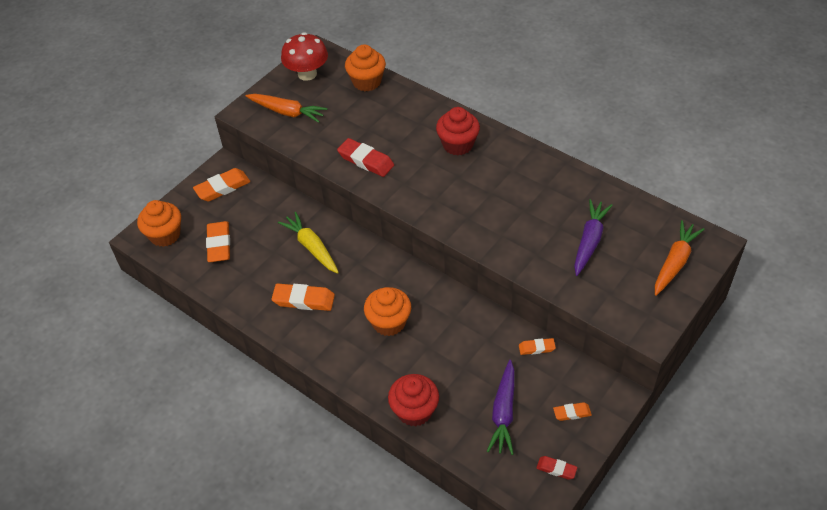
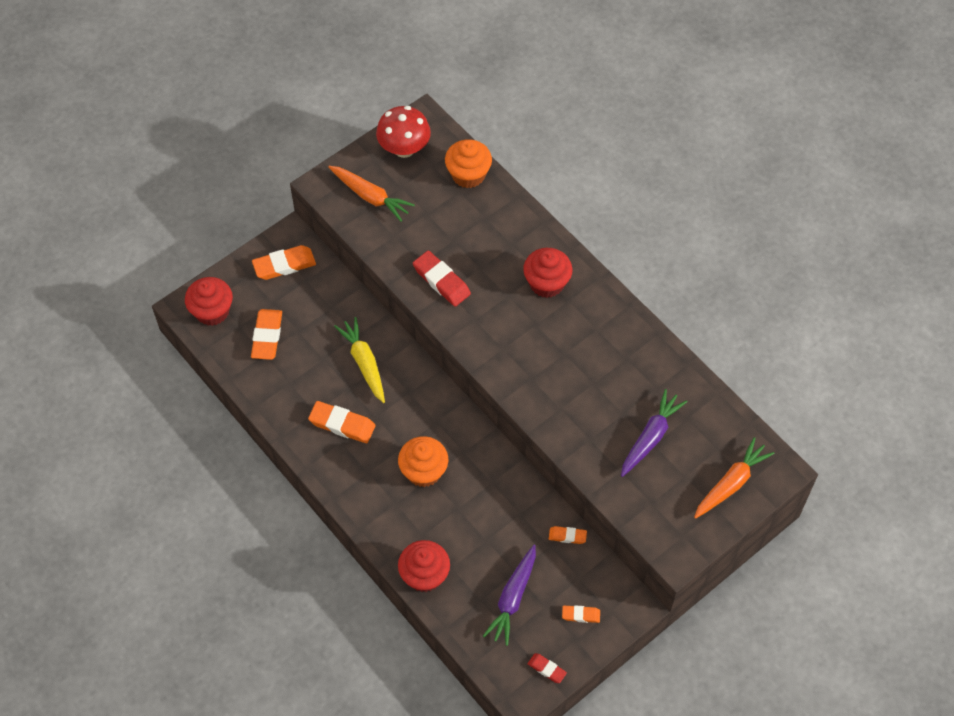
camera: 10 degrees right, 10 degrees up
(165, 235) = (212, 311): orange cupcake -> red cupcake

